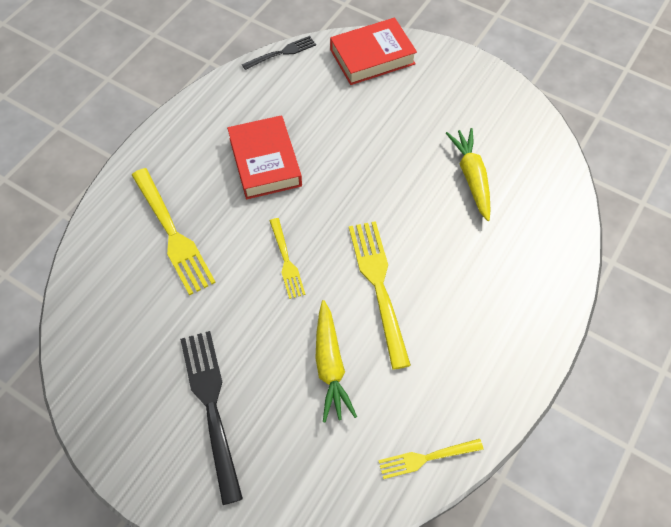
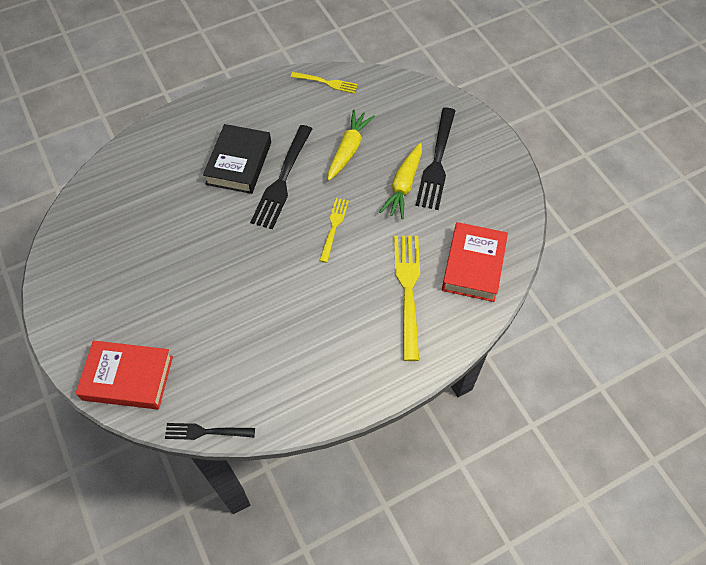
camera: 150 degrees left, 0 degrees up
(265, 162) = (299, 316): red book -> red book (473, 265)
(378, 285) = (282, 180): yellow fork -> black fork
(441, 281) = (239, 163): none -> black book
(471, 177) = (152, 221): yellow carrot -> yellow carrot (403, 185)

